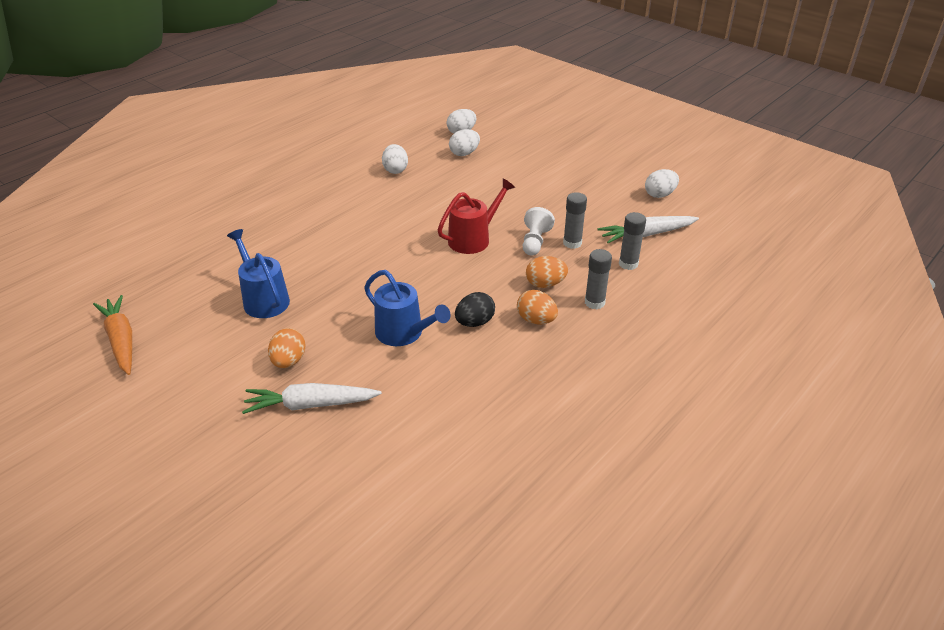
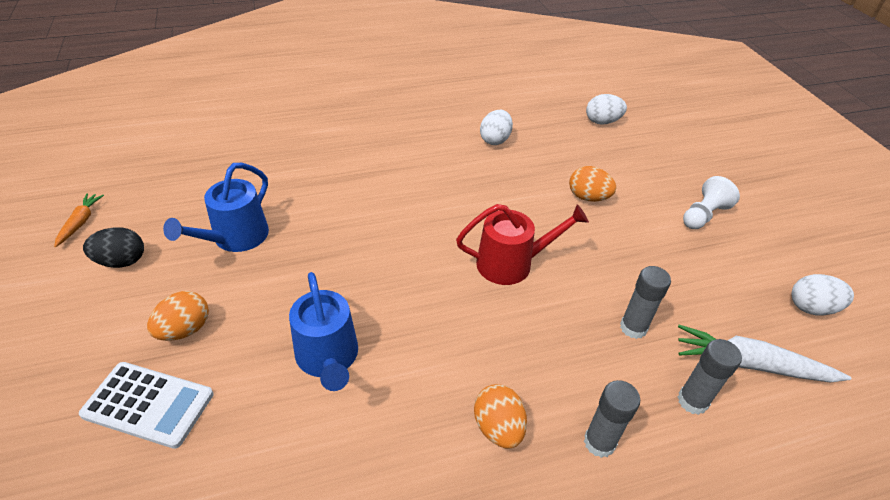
camera: 30 degrees right, 5 degrees up
(121, 340) = (80, 222): orange carrot -> orange carrot, size x0.57
(264, 299) = (236, 238): blue watering can -> blue watering can turned 150 degrees counterclockwise
(310, 405) = (148, 404): white carrot -> white calculator
(464, 153) = (586, 148): white egg -> none
(474, 322) = (419, 388): black egg -> black egg (122, 261)
(535, 242) = (584, 303): white pawn -> white pawn (703, 215)
(545, 284) = (552, 375): orange egg -> orange egg (588, 197)

